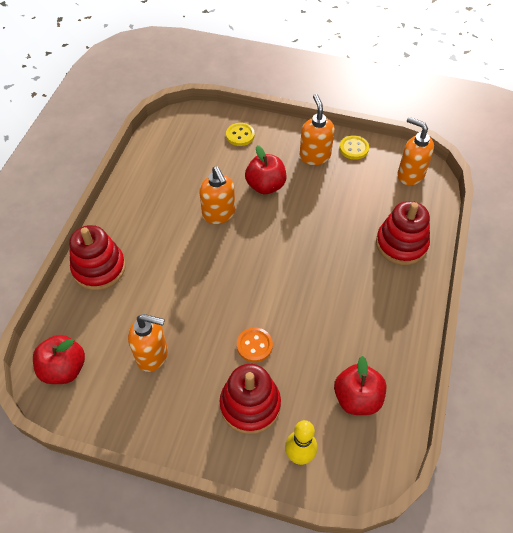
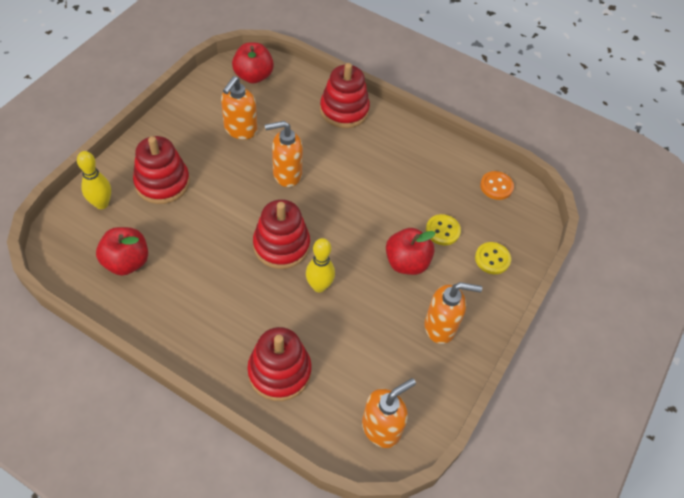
camera: 100 degrees right, 0 degrees up
(219, 214) = (378, 211): orange soap dispenser -> orange soap dispenser (286, 174)
(254, 345) = (216, 200): orange button -> orange button (496, 186)
(284, 276) = (281, 245): none -> red stacking toy
(314, 238) = (319, 286): none -> yellow bowling pin
(354, 148) = (443, 376): yellow button -> yellow button (442, 231)

